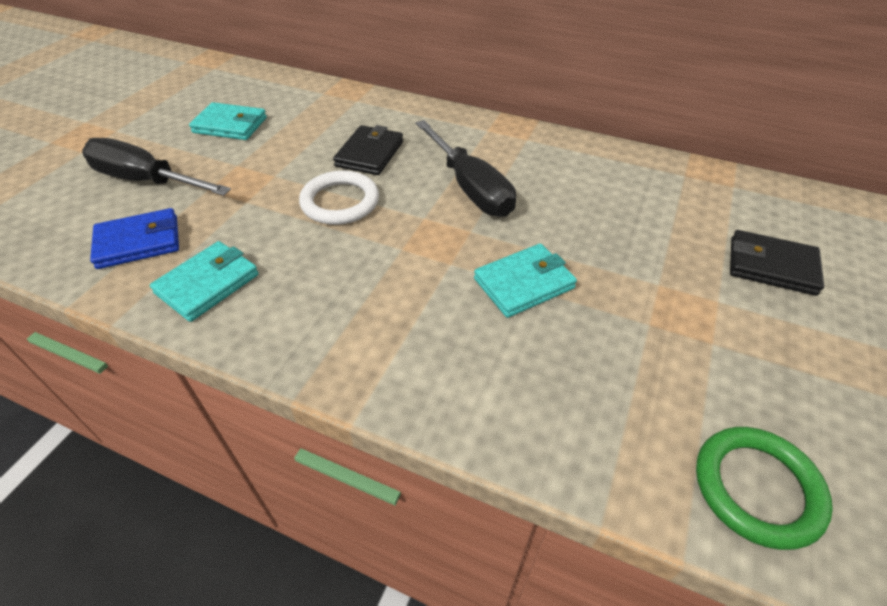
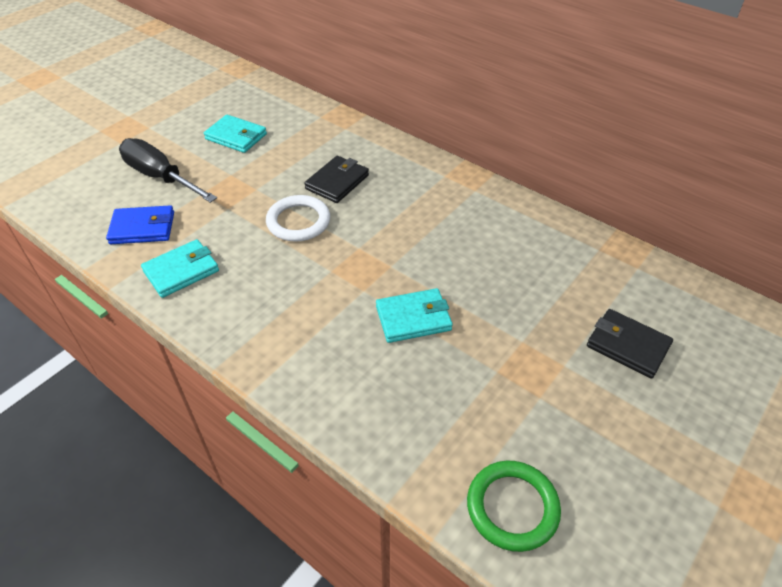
camera: 15 degrees right, 0 degrees up
(470, 187) = (406, 227): black screwdriver -> none

